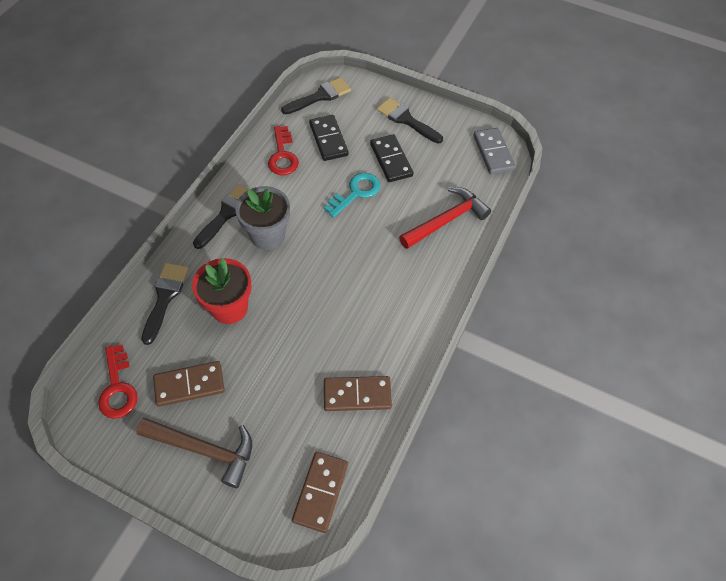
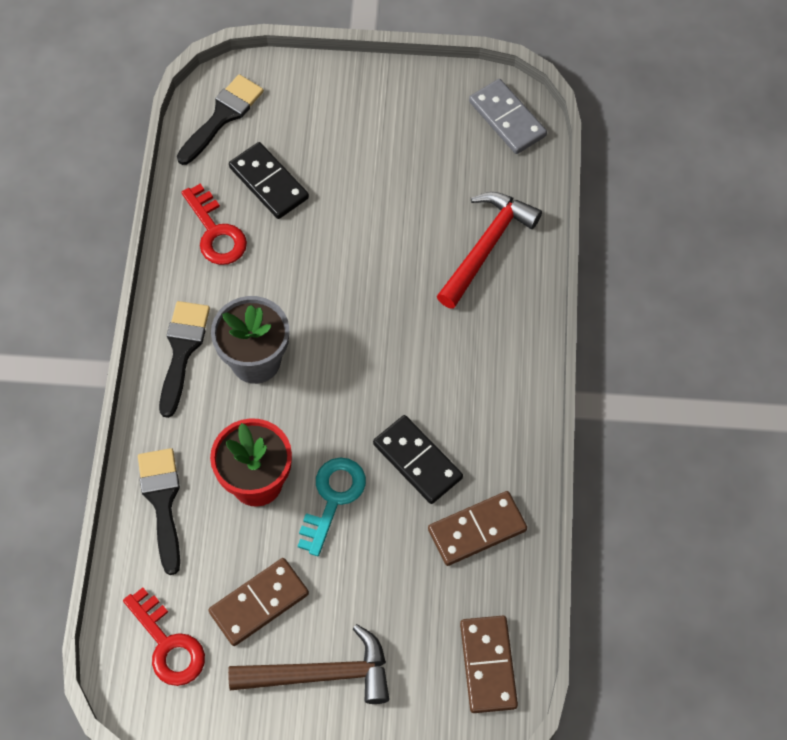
camera: 20 degrees left, 5 degrees up
(356, 193) = (346, 251): turquoise key -> turquoise key (333, 498)
(391, 160) = (372, 182): black domino -> black domino (417, 461)
(406, 120) = (364, 110): black brush -> none

